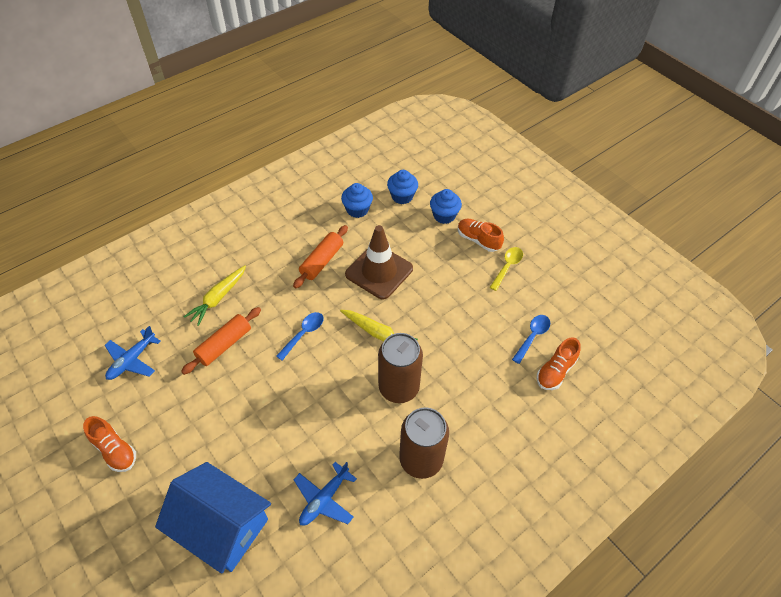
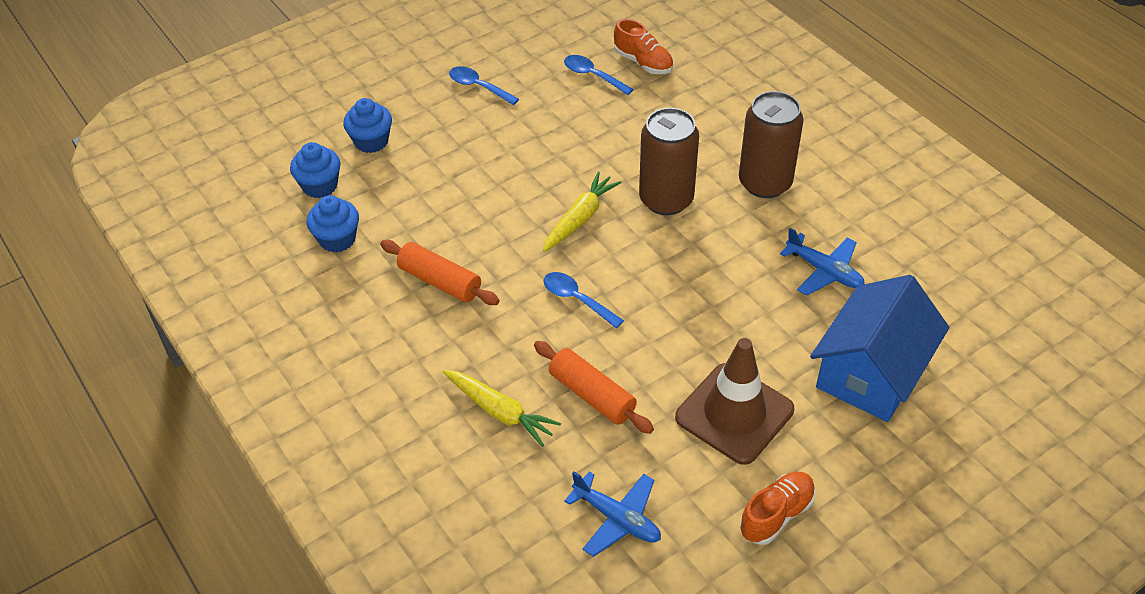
camera: 85 degrees left, 5 degrees down
(379, 271) = (469, 215): brown traffic cone -> brown traffic cone (734, 413)
(478, 240) = (426, 110): orange shoe -> none
(507, 267) = (478, 87): yellow spoon -> blue spoon

